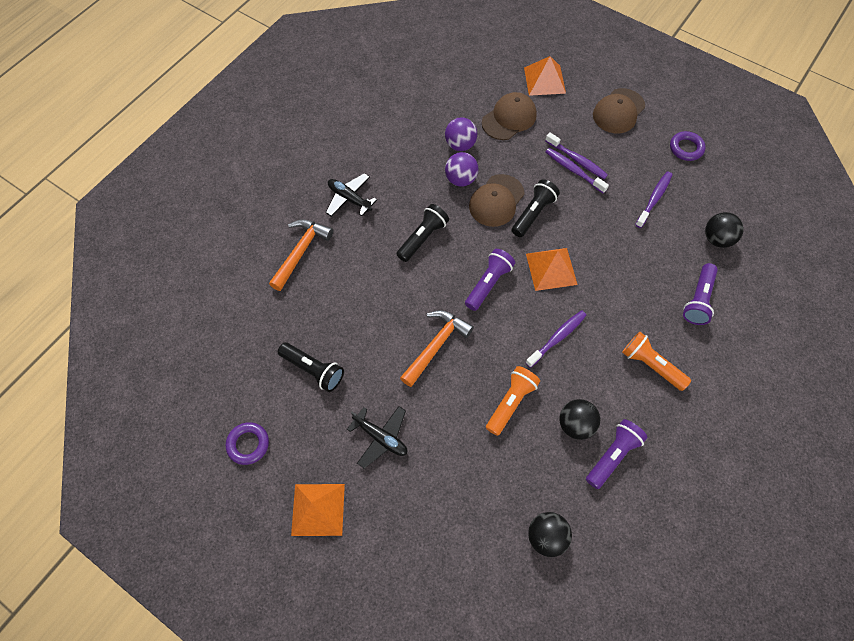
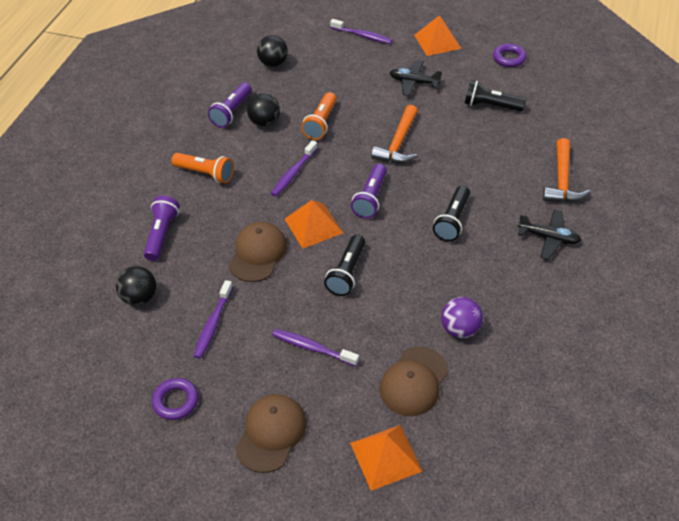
camera: 165 degrees right, 15 degrees down
(460, 179) = (441, 288): purple ball -> none
(496, 201) = (392, 276): brown cap -> brown cap (258, 254)
(573, 170) = (314, 333): purple toothbrush -> purple toothbrush (362, 36)

